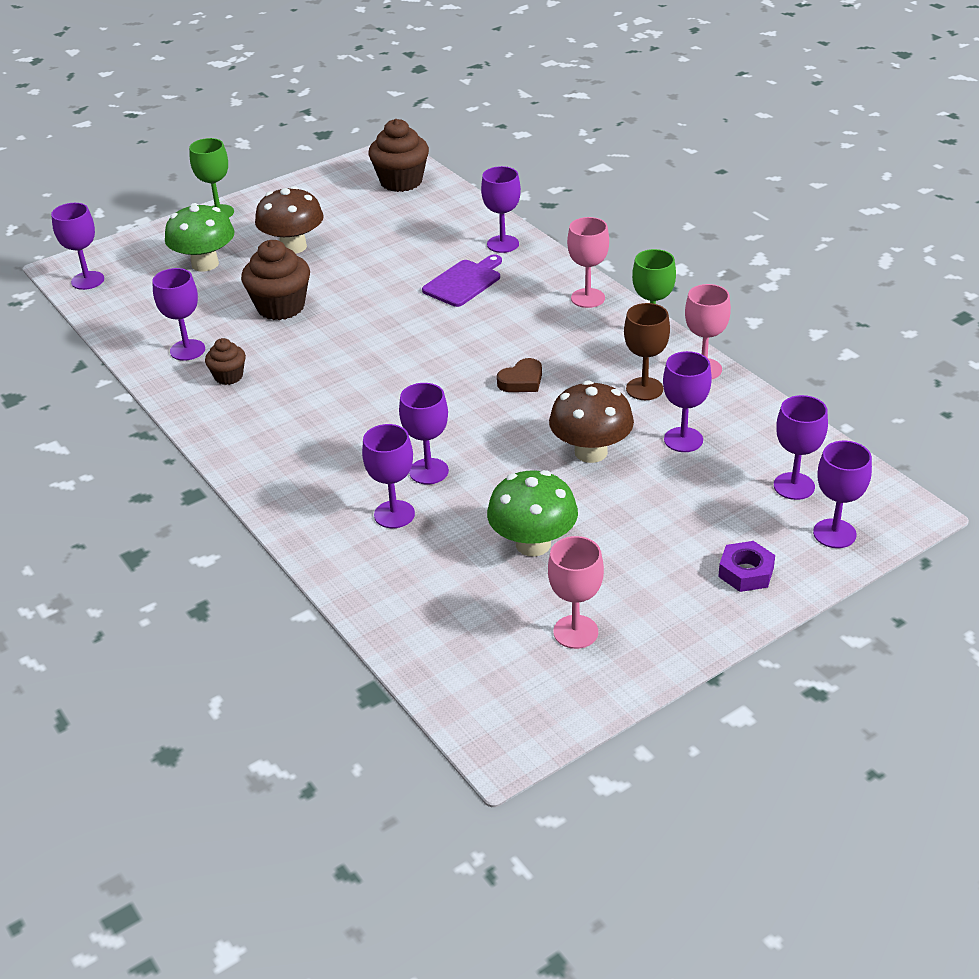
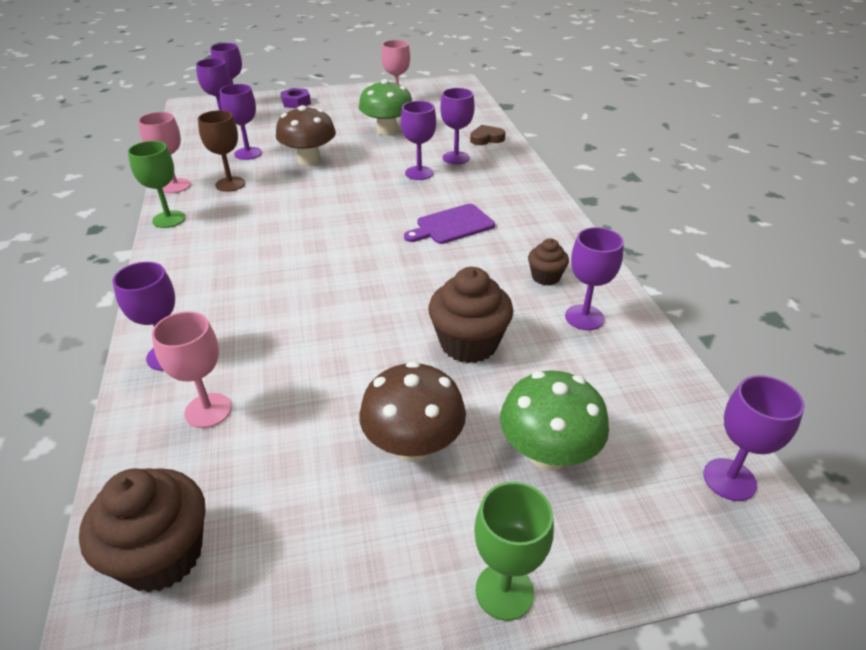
camera: 160 degrees left, 0 degrees up
(464, 282) = (259, 316): purple cutting board -> purple cutting board (452, 225)
(522, 381) = (305, 210): brown heart -> brown heart (486, 139)
(588, 298) = (173, 262): pink goblet -> pink goblet (208, 410)

